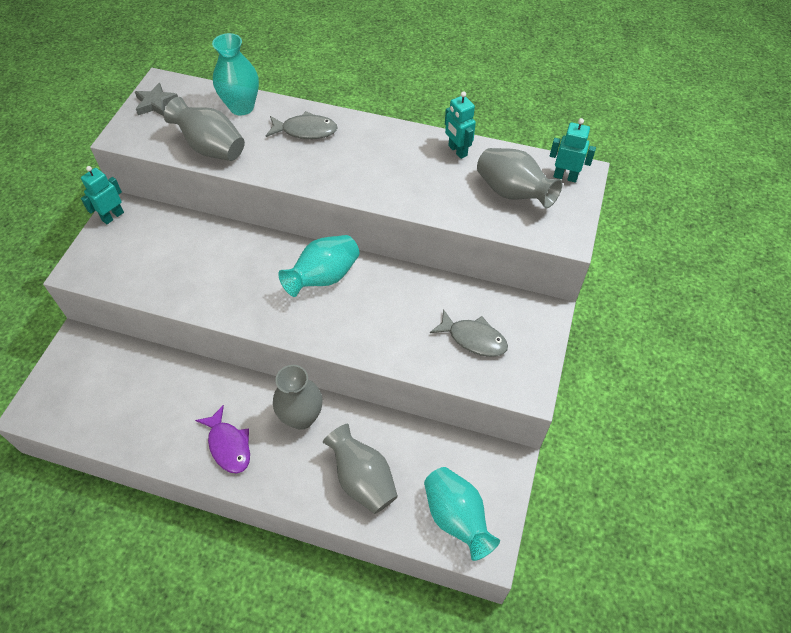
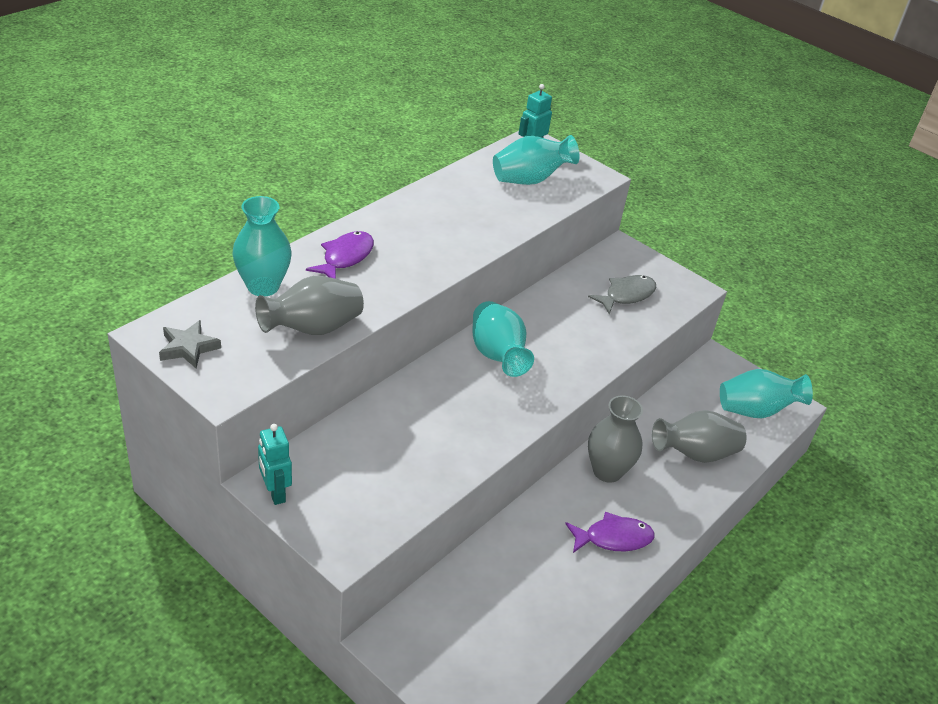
camera: 70 degrees left, 15 degrees down
(305, 131) = (345, 257): grey fish -> purple fish
(457, 151) = (454, 185): turquoise robot -> none
(512, 193) = (530, 180): grey vase -> turquoise vase

